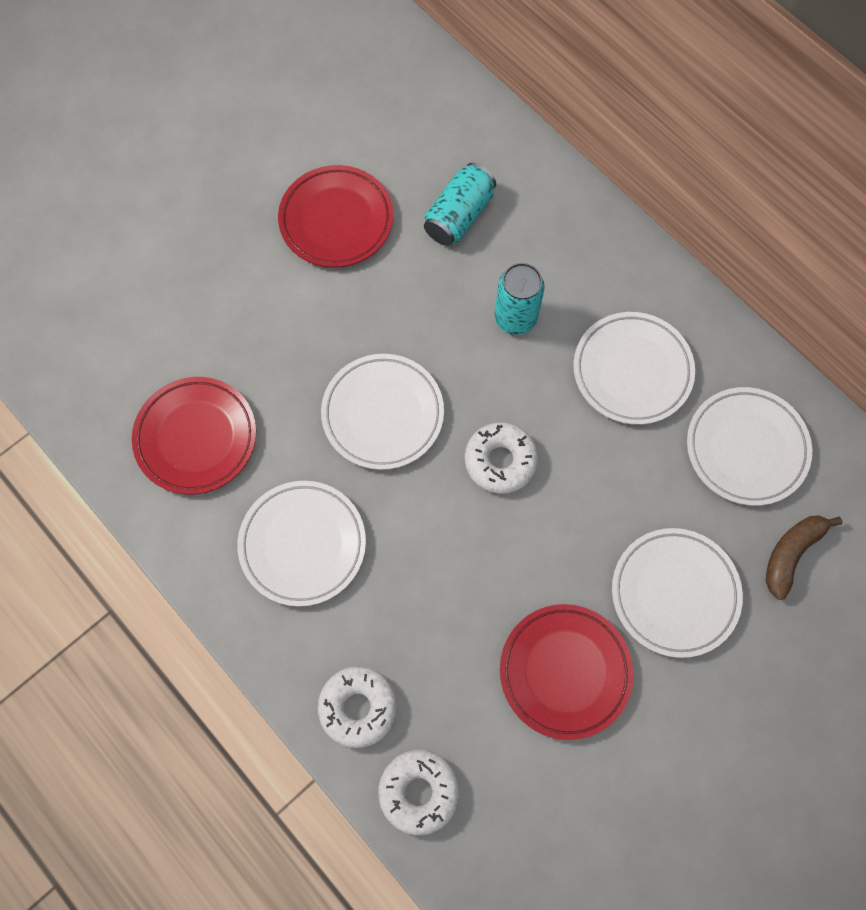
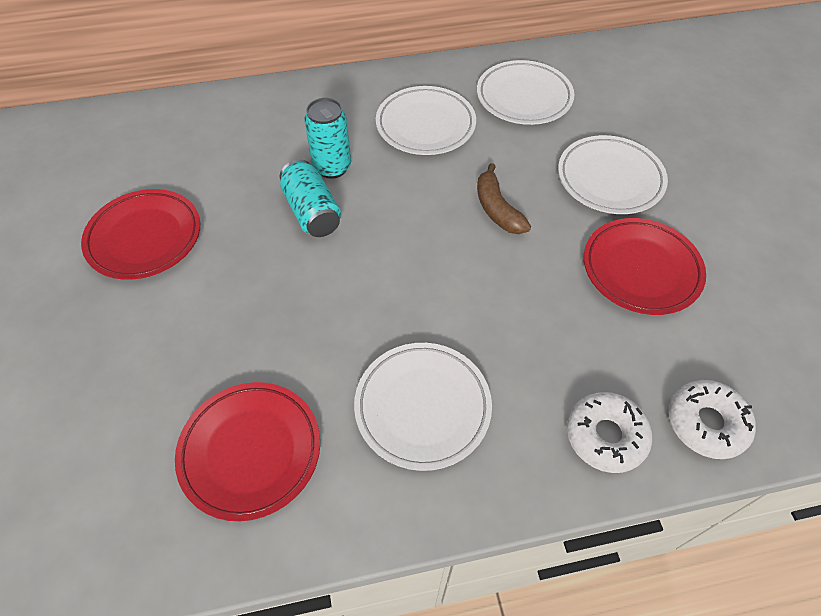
camera: 60 degrees left, 15 degrees down
(383, 414) = (344, 287): white plate -> none
(459, 215) = (219, 161): turquoise can -> turquoise can (312, 212)
(500, 461) = (441, 229): white donut -> none
(791, 554) = (612, 110): brown banana -> brown banana (497, 209)

